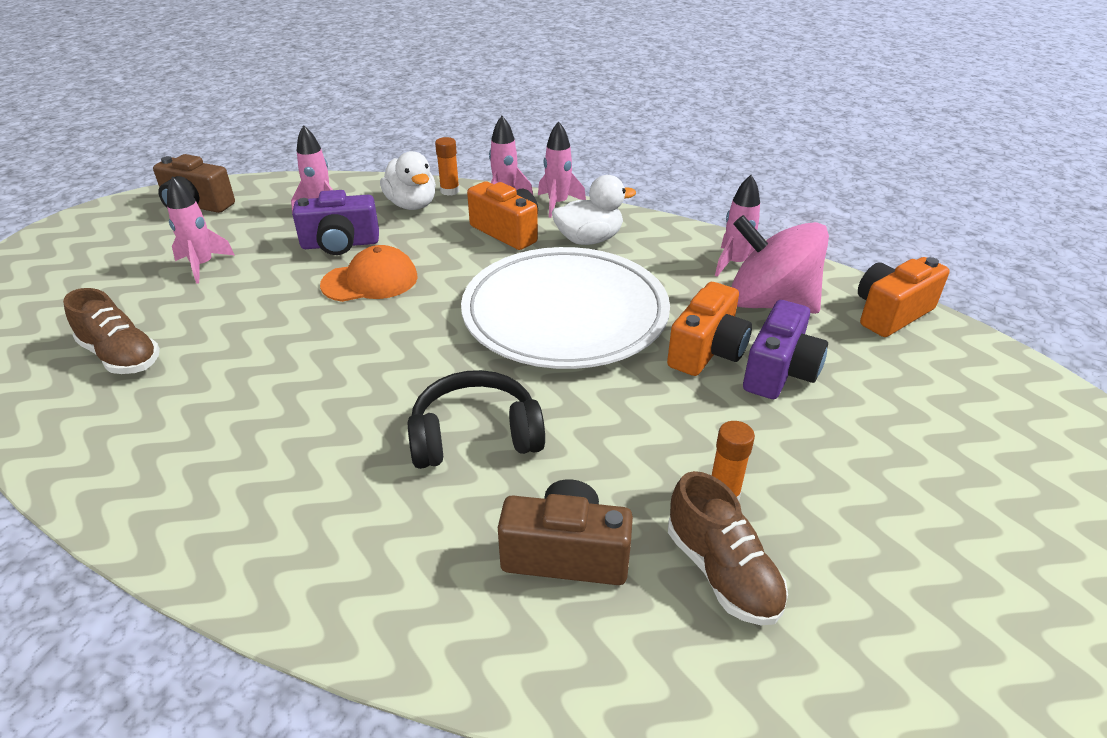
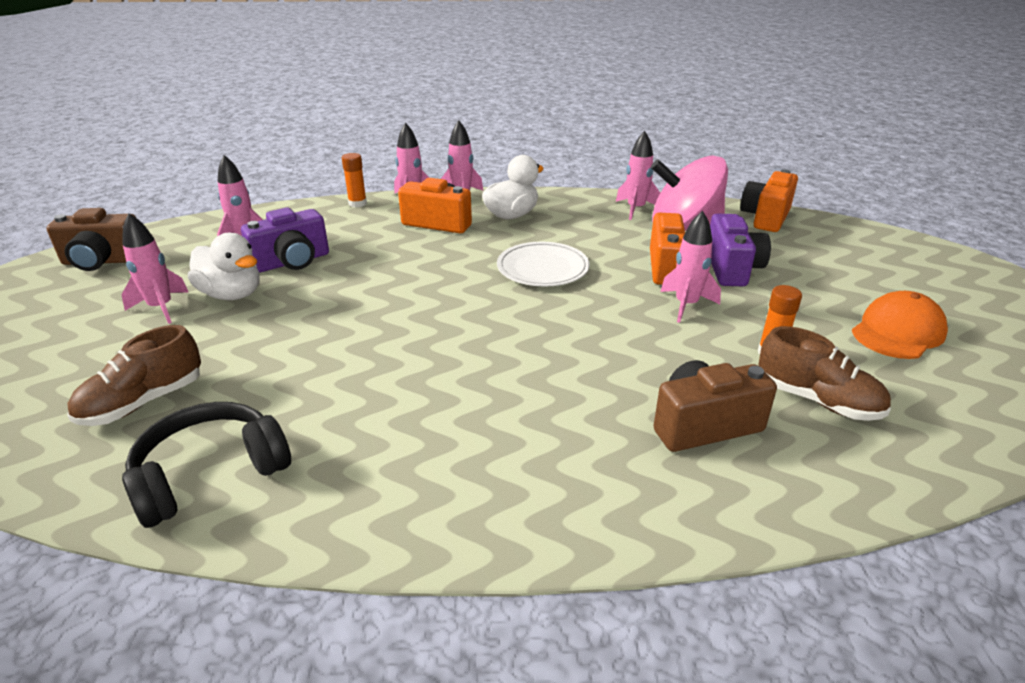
camera: 25 degrees left, 5 degrees down
(121, 356) = (143, 402): brown shoe -> brown shoe turned 120 degrees clockwise
(370, 281) = (349, 283): orange cap -> orange cap (897, 331)
(412, 205) = (332, 220): white duck -> white duck (232, 294)
(475, 436) = (555, 368): black headphones -> black headphones (210, 474)
(565, 314) = (542, 268): white plate -> white plate, size x0.51
(680, 403) = (686, 305): none -> pink rocket

